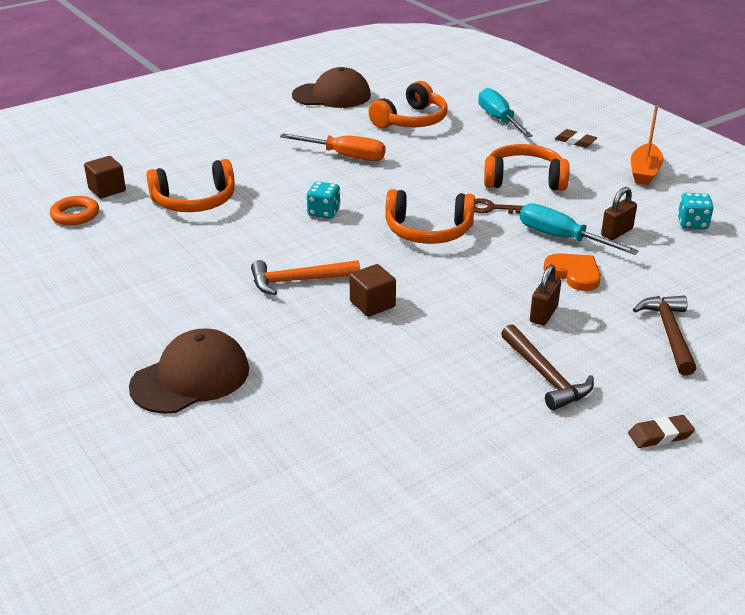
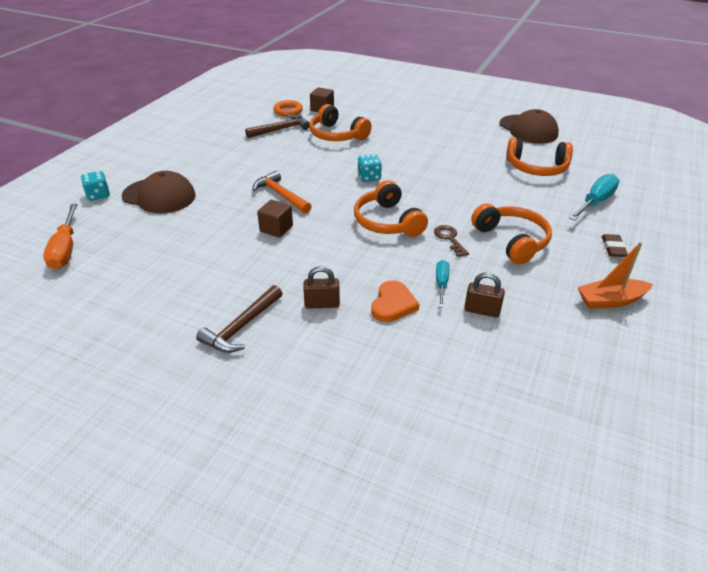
camera: 60 degrees right, 5 degrees up
(345, 156) = (450, 161): orange screwdriver -> orange screwdriver (65, 249)
(561, 238) = (441, 283): turquoise screwdriver -> turquoise screwdriver, size x0.60
(660, 435) = (199, 407): brown eraser -> none
(669, 334) = (346, 380): brown hammer -> brown hammer (280, 129)
(692, 223) = (549, 353): turquoise dice -> turquoise dice (98, 195)

